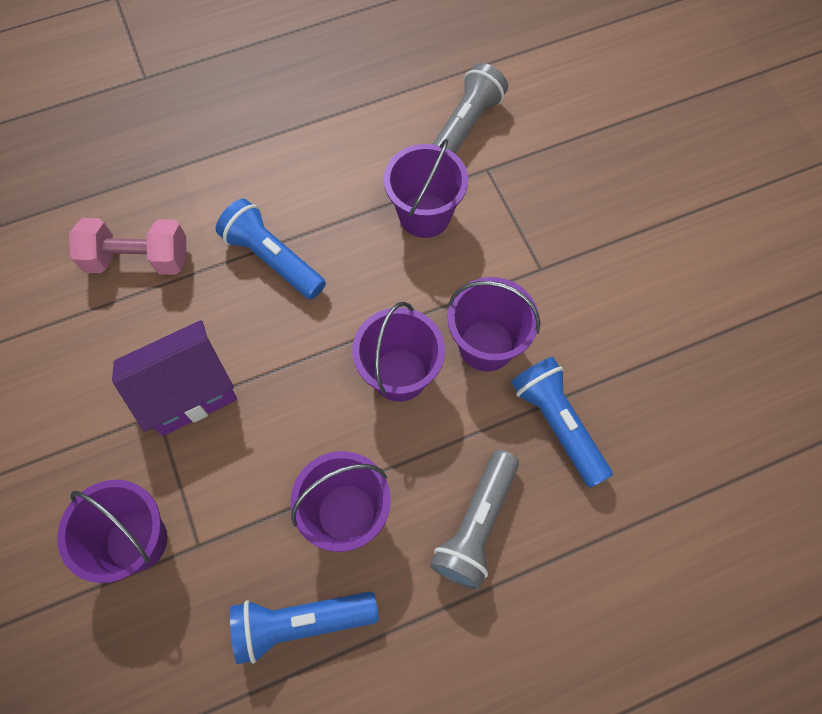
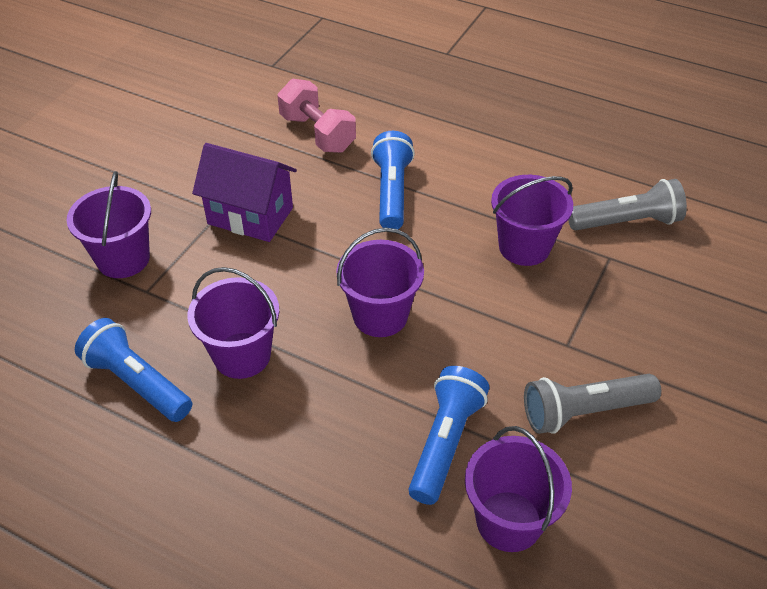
camera: 50 degrees right, 20 degrees down
(476, 525) = (306, 442): grey flashlight -> grey flashlight (584, 411)
(486, 345) = (461, 352): purple bucket -> purple bucket (509, 521)

